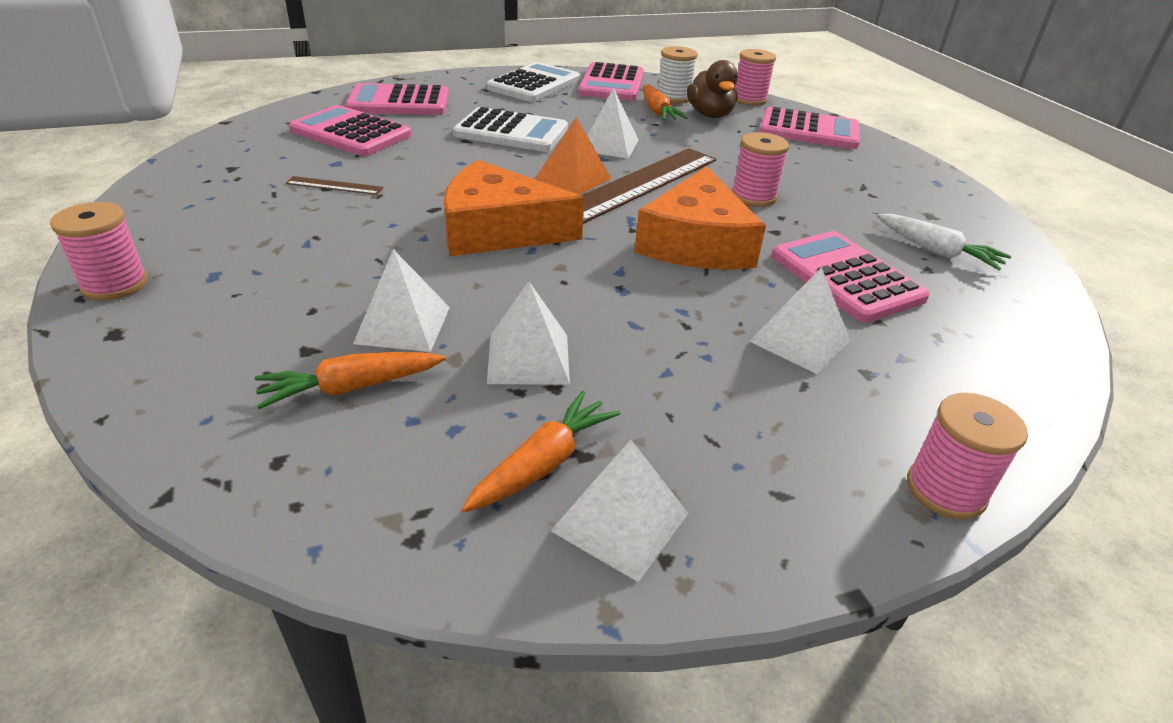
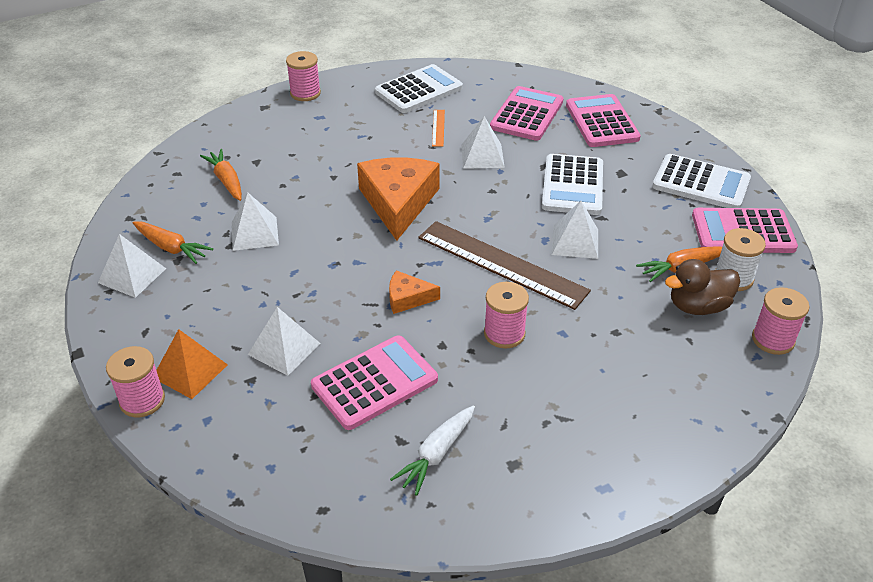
camera: 85 degrees right, 5 degrees up
(219, 188) = (419, 90): none -> white calculator
(334, 186) = (438, 128): brown ruler -> orange ruler
(403, 325) = (281, 185): white pyramid -> white pyramid (482, 156)
(573, 178) = (496, 227): orange pyramid -> orange pyramid (190, 371)
(696, 243) = (407, 298): orange cheese -> orange cheese, size x0.49
(809, 130) = (702, 387): pink calculator -> none

